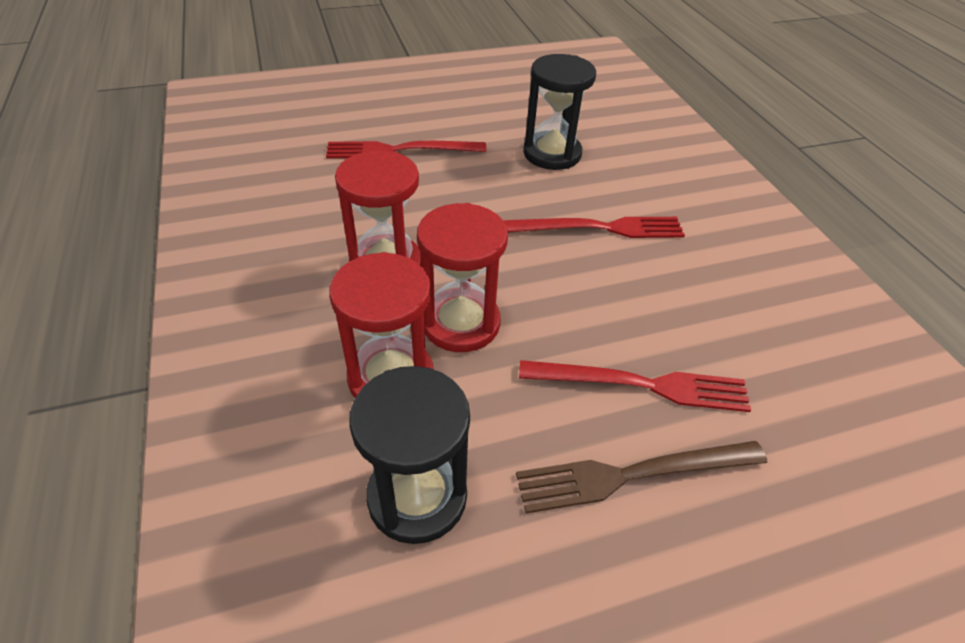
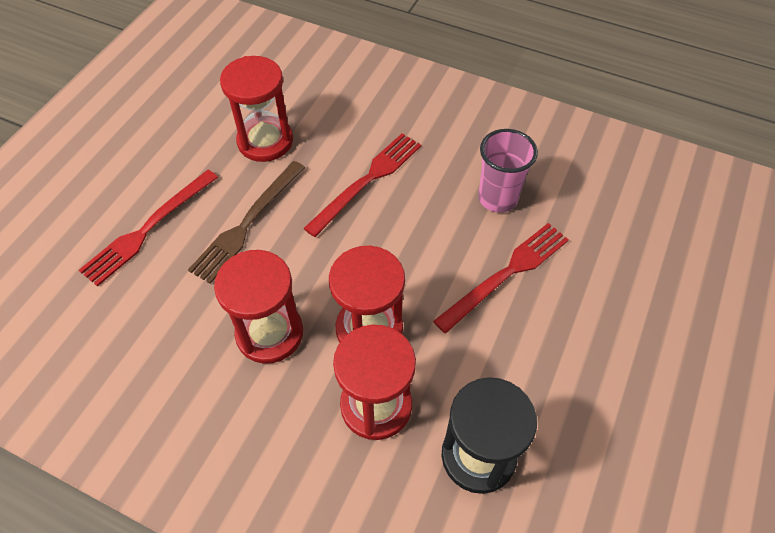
camera: 45 degrees left, 10 degrees up
(552, 154) = (265, 141): black hourglass -> red hourglass
(633, 474) = (557, 332): brown fork -> brown fork (247, 223)
(712, 323) = (497, 198): none -> pink cup

